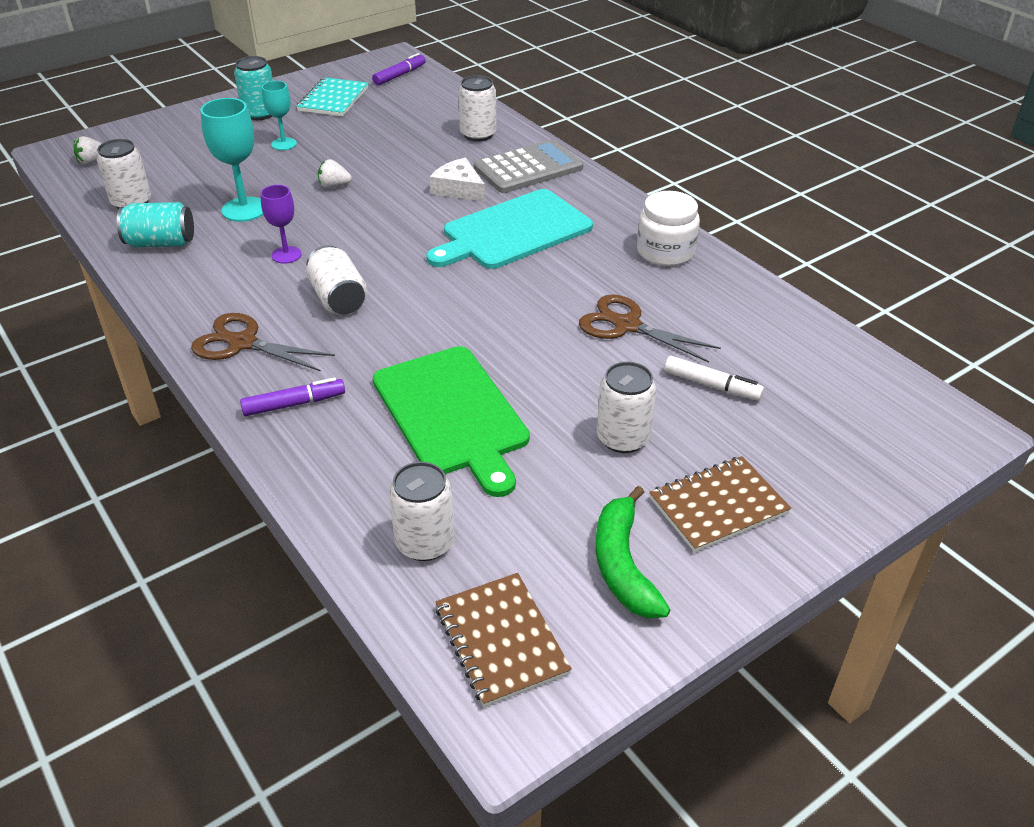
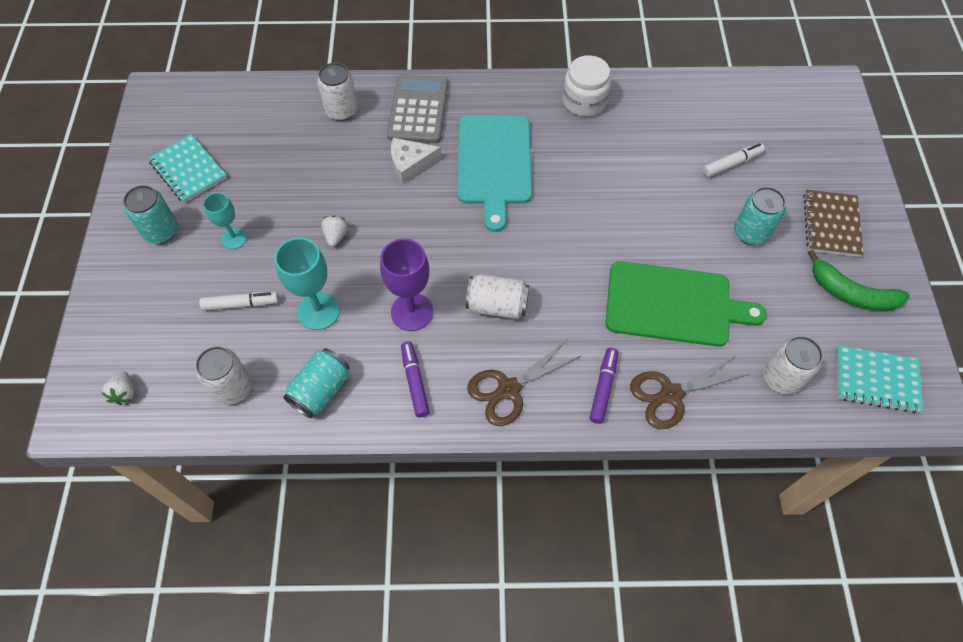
camera: 55 degrees left, 20 degrees up
(219, 173) = (241, 304): none -> white marker
(286, 255) = (412, 312): purple goblet -> purple goblet, size x1.61
(334, 186) = (336, 236): white strawberry -> white strawberry turned 150 degrees clockwise
(399, 75) = (192, 107): purple marker -> purple marker (415, 382)
(501, 640) = (876, 380): brown notebook -> turquoise notebook
(623, 438) = (750, 233): white can -> turquoise can
(627, 325) = (647, 167): brown scissors -> brown scissors (671, 394)

